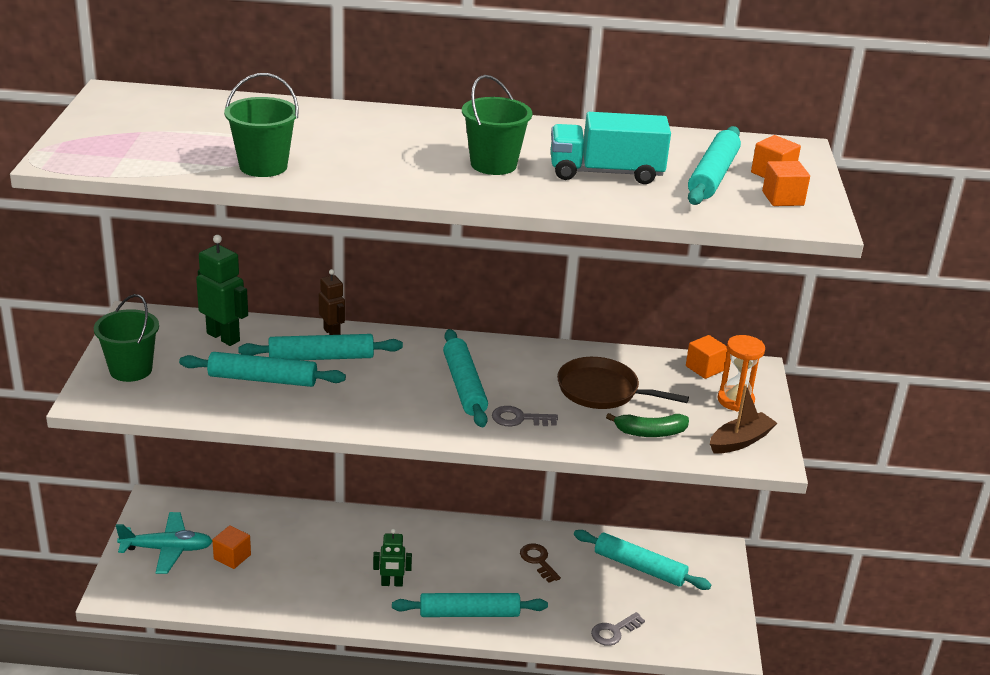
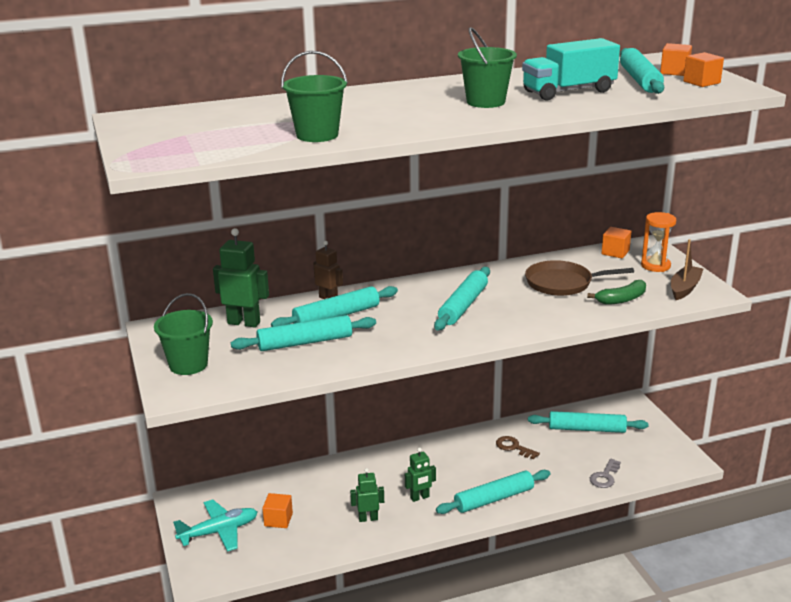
camera: 20 degrees left, 5 degrees down
(321, 588) = (368, 518): none -> green robot
(464, 386) = (463, 306): turquoise rolling pin -> turquoise rolling pin turned 60 degrees clockwise
(519, 418) = (524, 315): grey key -> none

